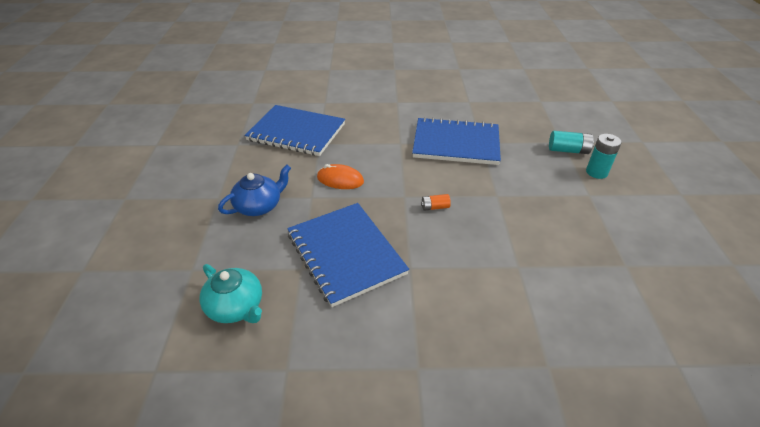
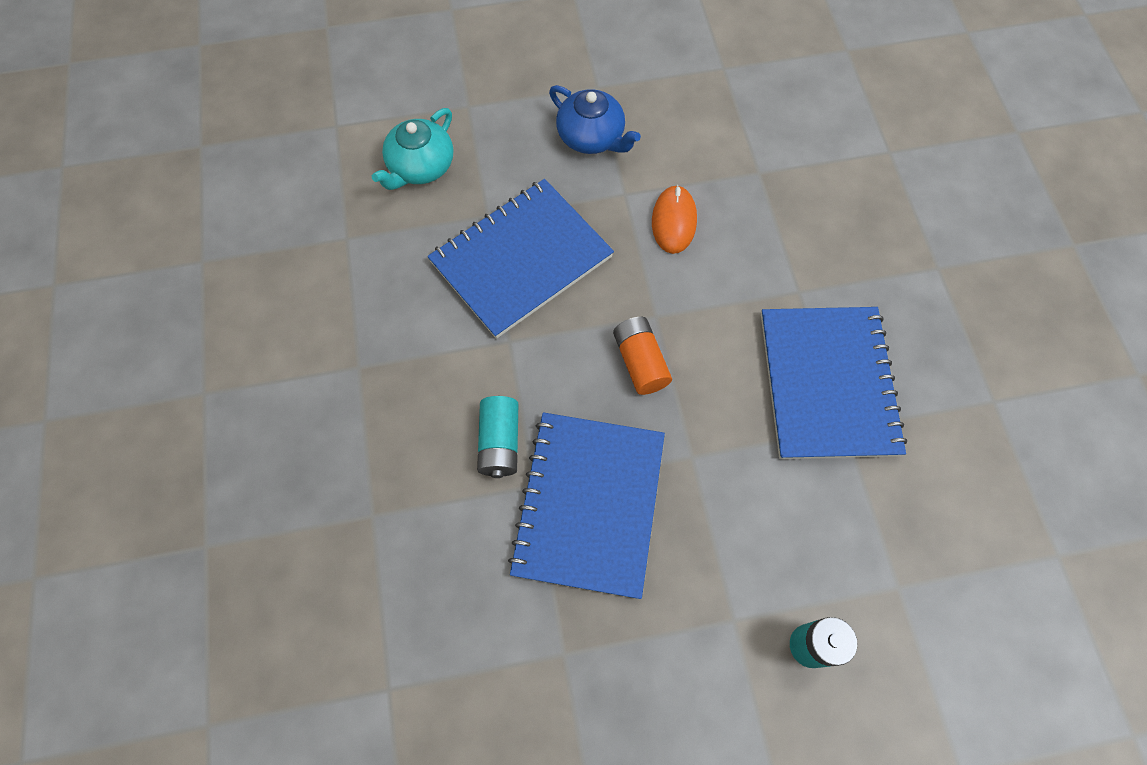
camera: 80 degrees right, 25 degrees up
(296, 132) = (780, 133): blue notebook -> blue notebook (589, 504)
(435, 207) = (640, 362): orange battery -> orange battery, size x1.65
(568, 150) = (871, 597): turquoise battery -> turquoise battery (499, 442)

